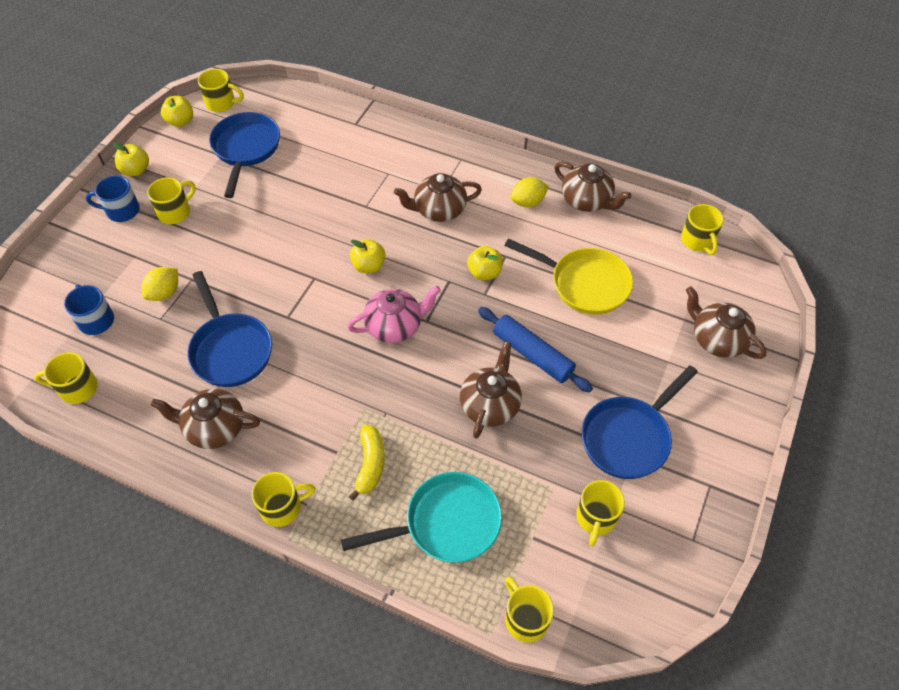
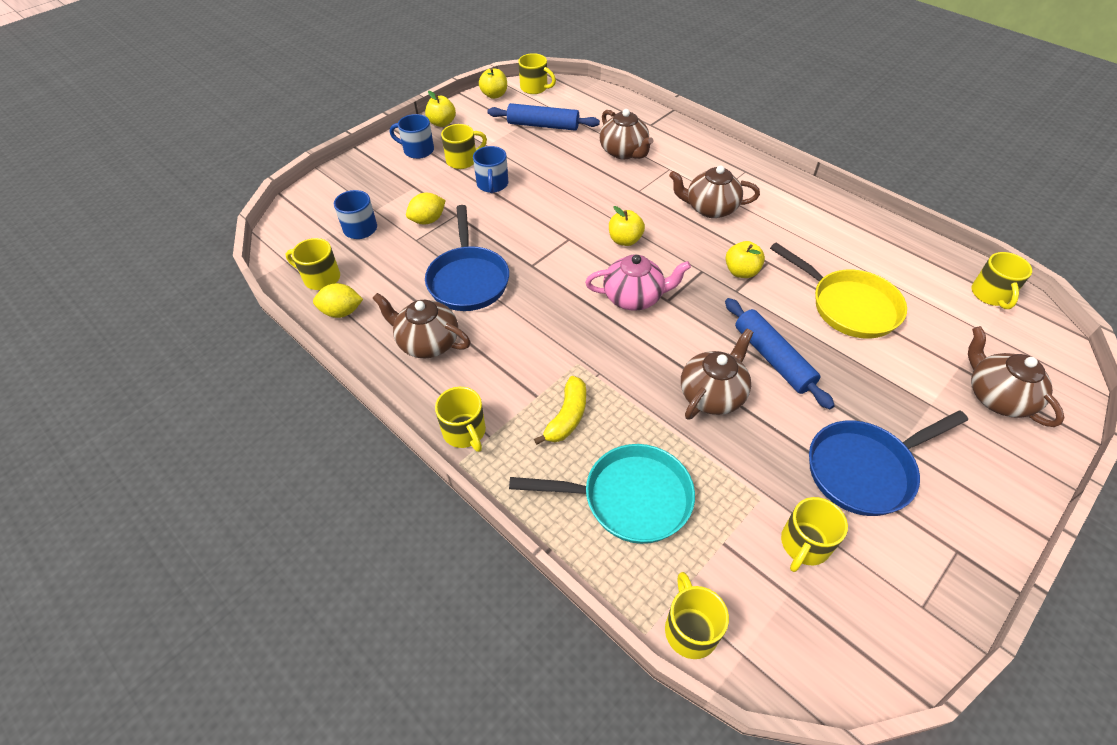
camera: 20 degrees right, 5 degrees down
(217, 234) = (492, 185): none -> blue mug
(246, 149) = (543, 125): blue pan -> blue rolling pin
(282, 507) = (465, 432): yellow mug -> yellow mug turned 60 degrees clockwise
(528, 202) = (805, 220): yellow lemon -> yellow lemon (342, 312)
(587, 200) = (870, 232): brown teapot -> brown teapot (624, 152)

